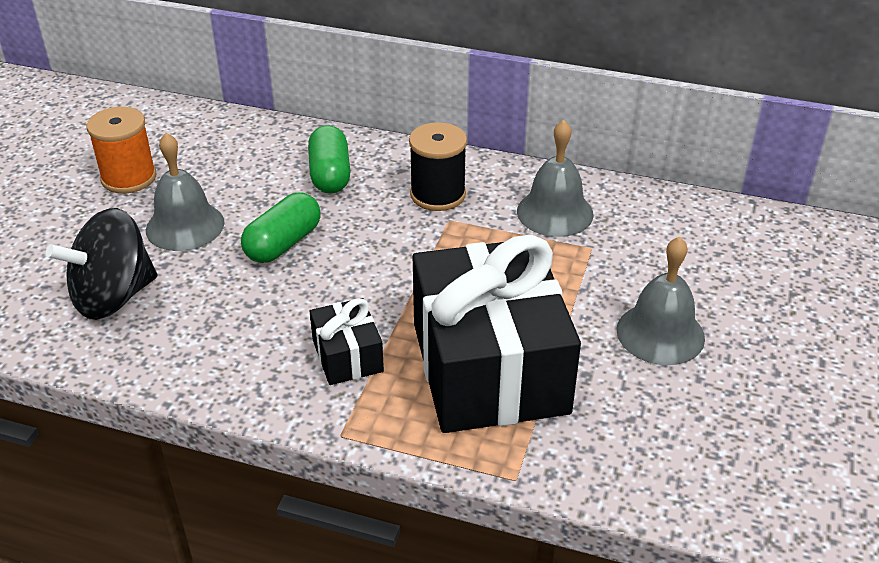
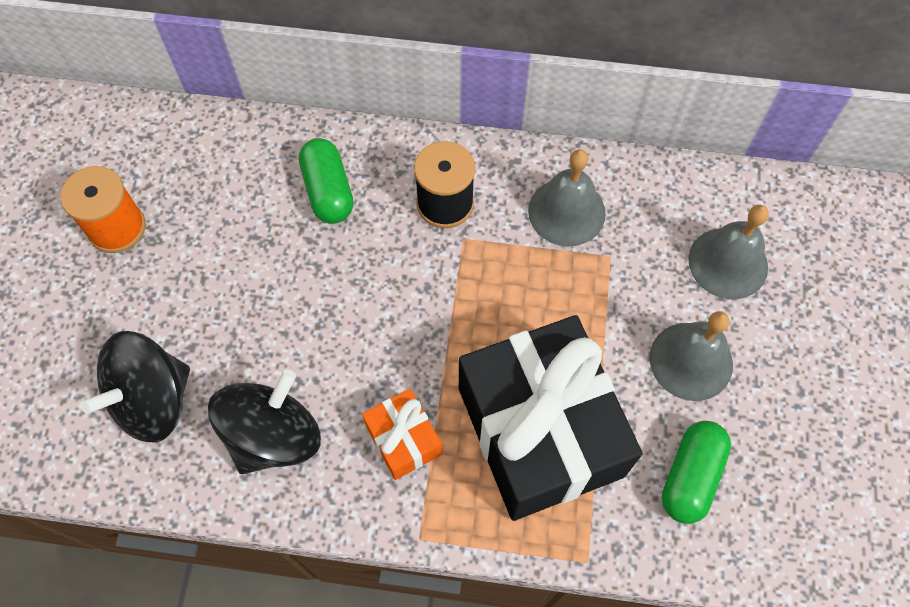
camera: 10 degrees left, 25 degrees up
(185, 226) = (197, 290): grey bell -> grey bell (728, 263)
(219, 336) = (273, 436): none -> black spinning top
(283, 243) = (304, 299): green capsule -> green capsule (690, 476)
(347, 356) = (403, 439): black gift -> orange gift

